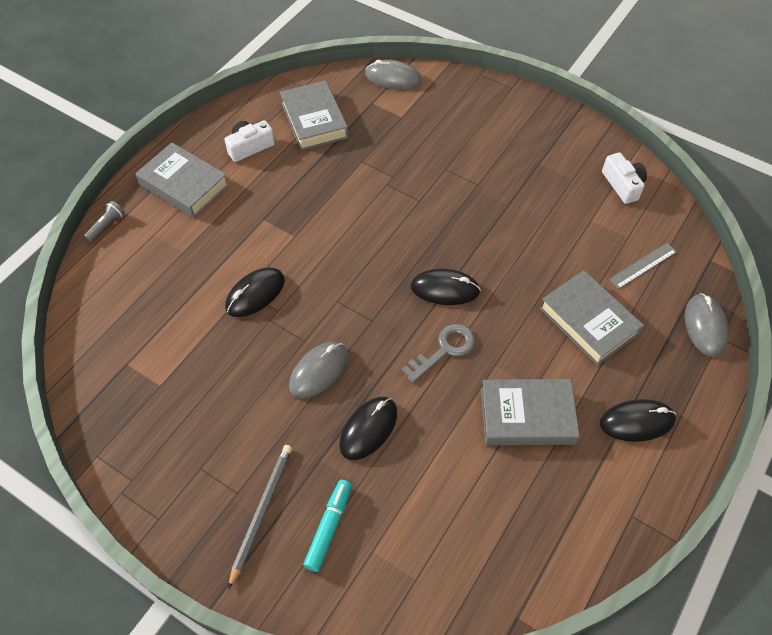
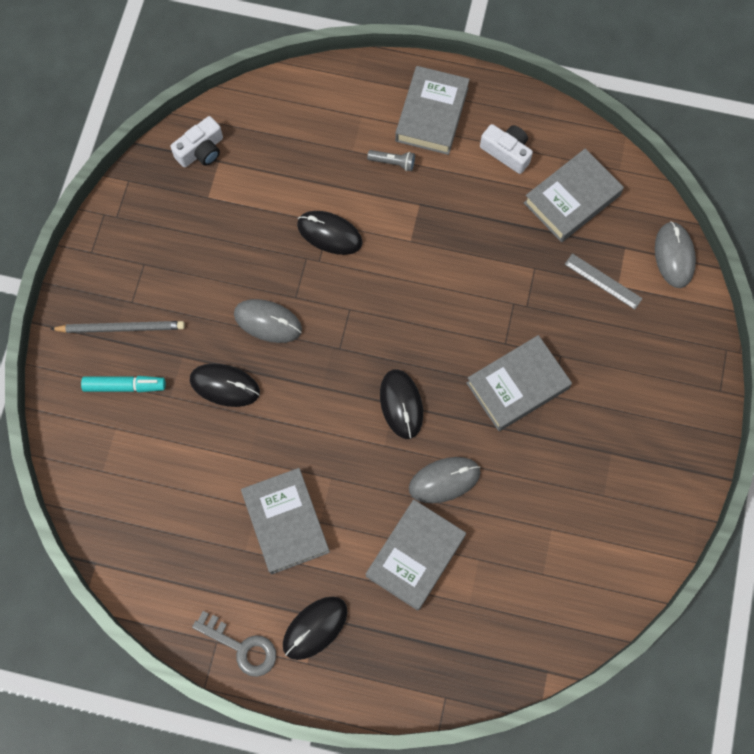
camera: 70 degrees right, 15 degrees up
(107, 225) = (356, 72): grey flashlight -> grey flashlight (393, 163)
(444, 349) = (331, 426): grey key -> grey key (242, 647)
(460, 204) = (517, 385): none -> grey book
(623, 185) = (619, 553): white camera -> white camera (201, 150)
(637, 422) = (315, 628): black mouse -> black mouse turned 75 degrees clockwise
(643, 265) = (510, 598): grey ruler -> grey ruler (603, 281)
(705, 326) = (453, 678): grey mouse -> grey mouse (444, 480)

